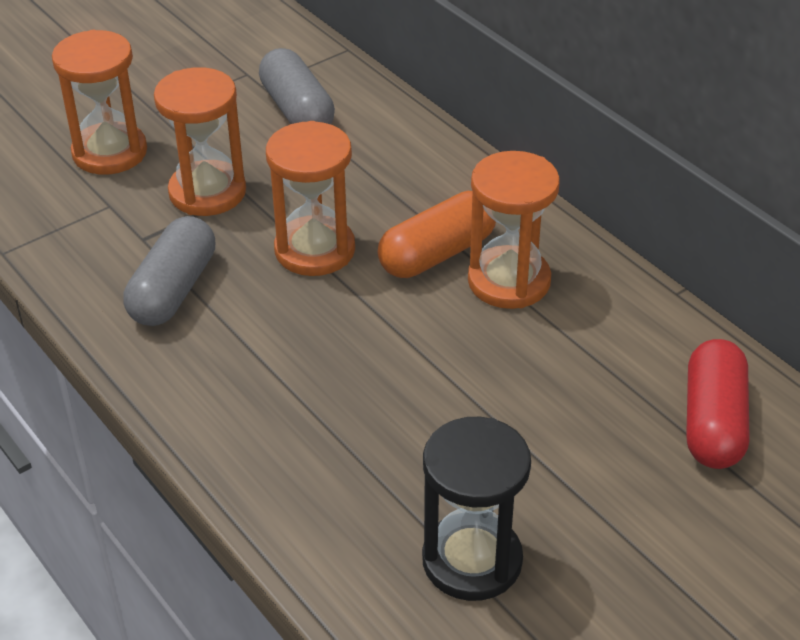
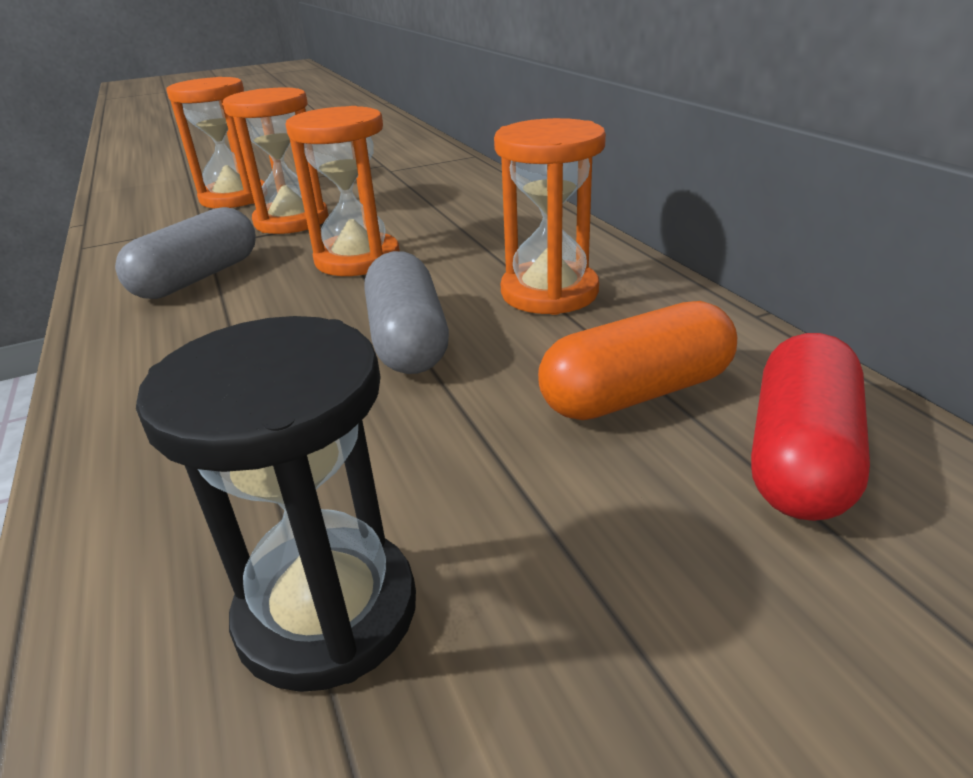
camera: 15 degrees right, 10 degrees down
(297, 110) = (409, 182): grey capsule -> grey capsule (408, 340)
(437, 254) = (481, 268): orange capsule -> orange capsule (636, 393)

